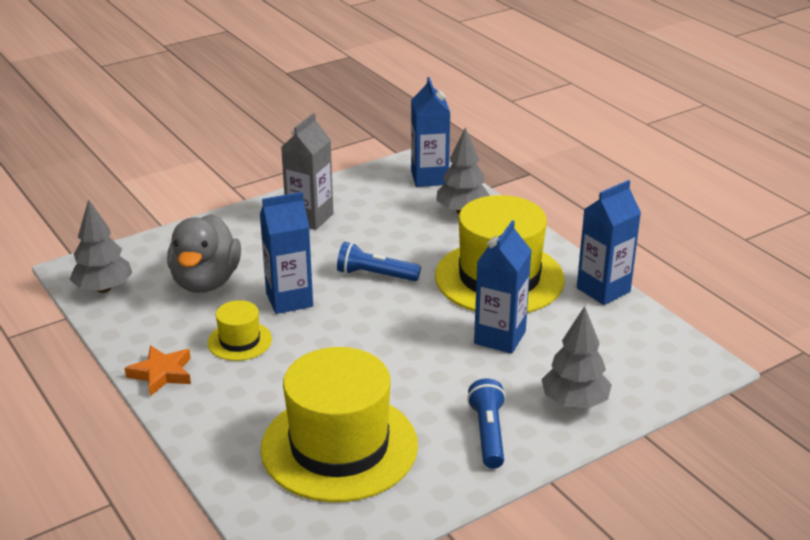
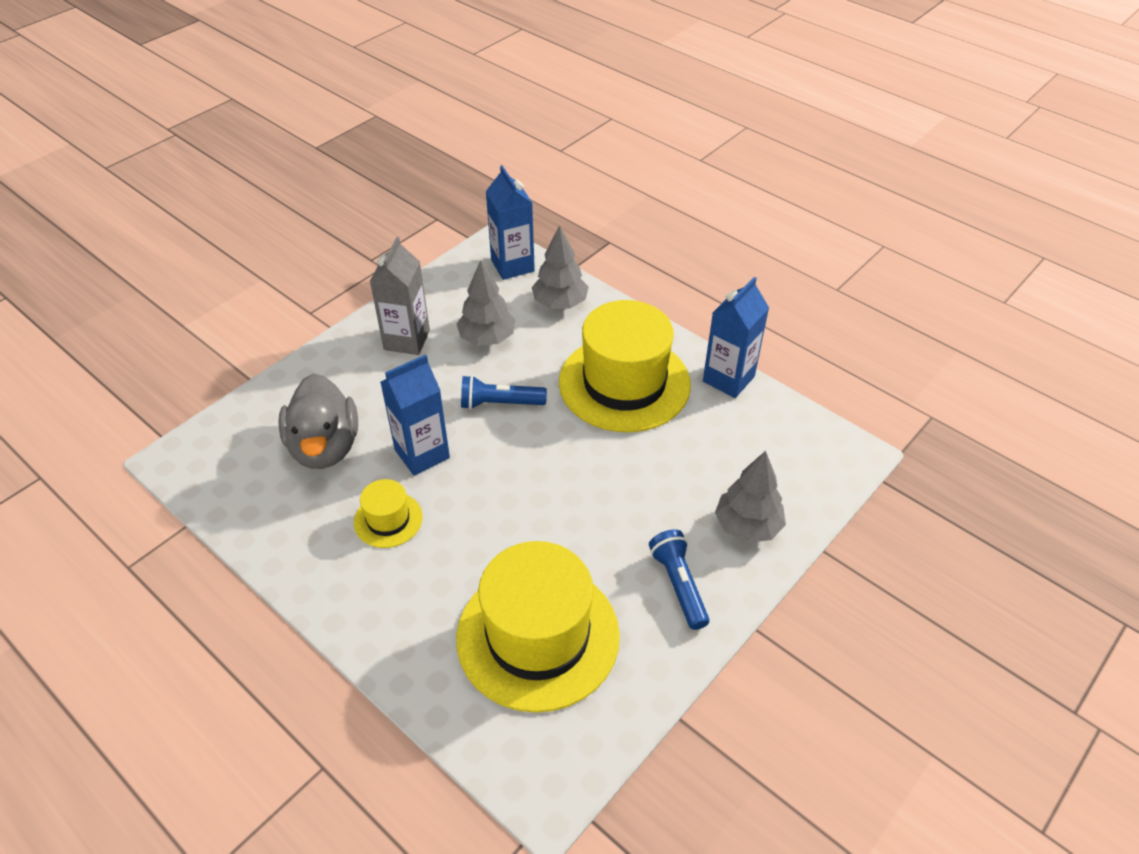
camera: 15 degrees left, 15 degrees up
(103, 289) = (215, 479): grey tree -> grey tree (487, 338)
(162, 374) = (319, 582): orange star -> none
(500, 337) = (650, 460): blue carton -> none

